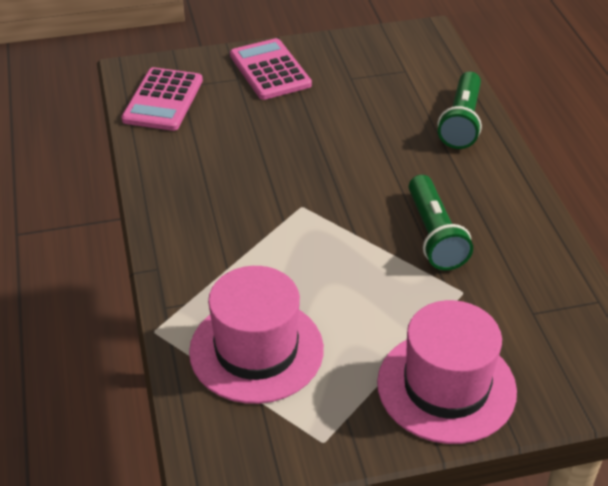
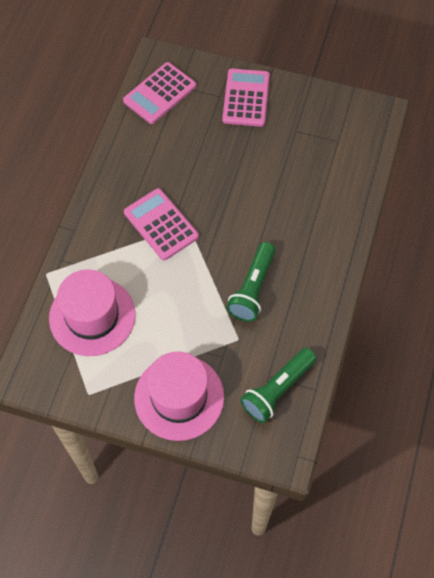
camera: 30 degrees right, 20 degrees up
(268, 219) = (161, 224): none -> pink calculator
(461, 122) = (341, 206): green flashlight -> green flashlight (277, 390)

